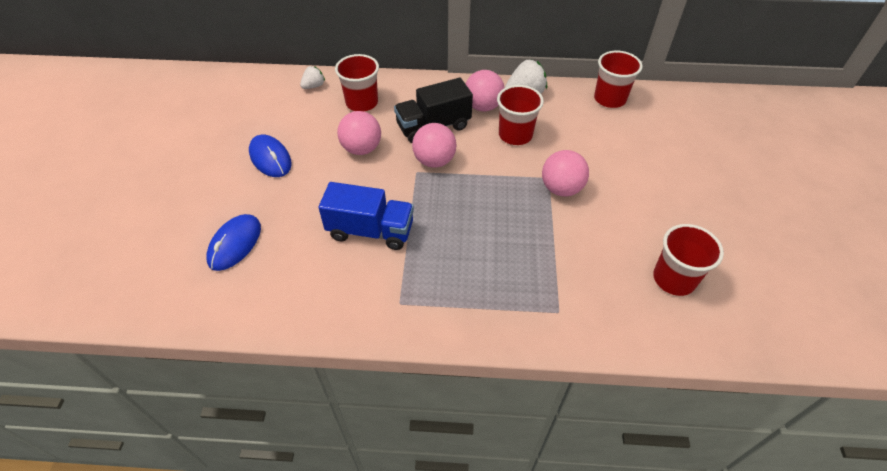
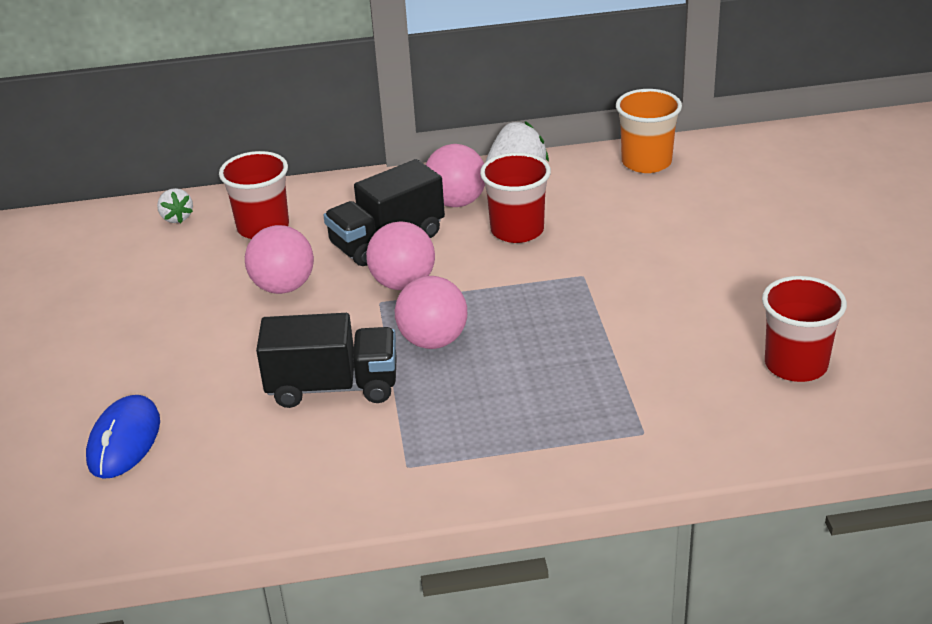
camera: 10 degrees left, 15 degrees down
(270, 158) = (140, 323): blue mouse -> none
(314, 86) = (176, 218): white strawberry -> white strawberry turned 120 degrees clockwise
(370, 231) = (333, 387): blue truck -> black truck
(561, 189) = (605, 286): pink ball -> pink ball (433, 341)
(609, 99) = (646, 162): red cup -> orange cup

